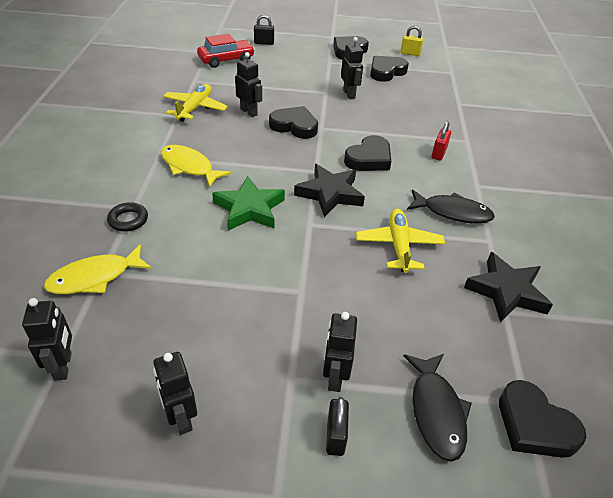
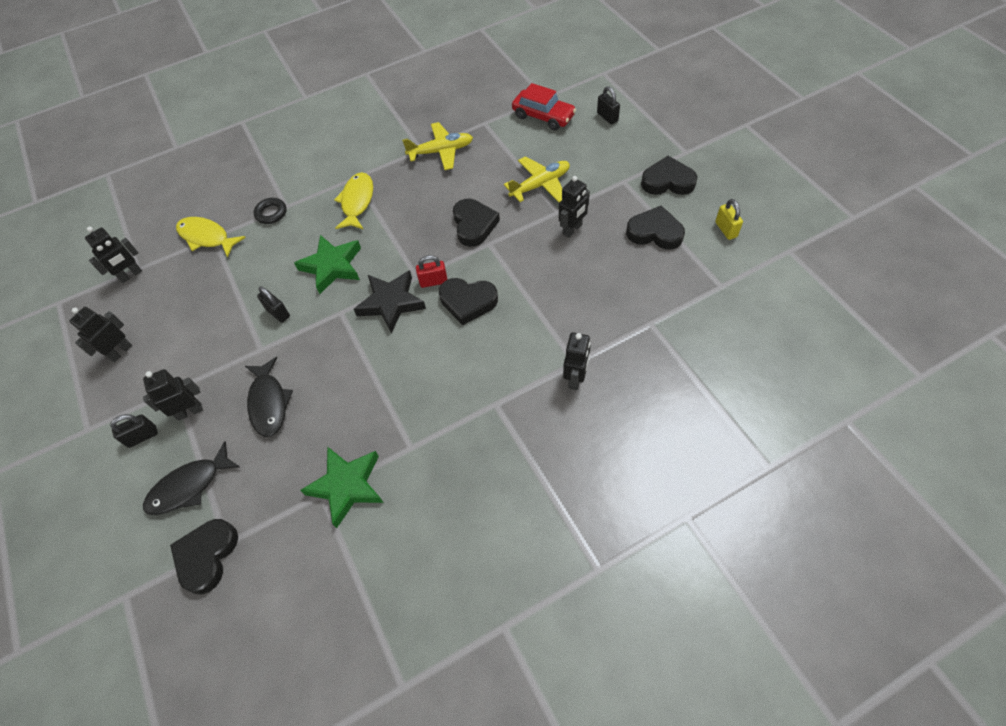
camera: 65 degrees right, 15 degrees up
(249, 112) = (468, 184): black robot -> black robot (575, 378)
(267, 263) = (278, 313): none -> black padlock
(399, 246) = (355, 383): yellow plane -> yellow plane (540, 185)
(438, 153) = (526, 349): red padlock -> red padlock (433, 281)
(452, 212) = (433, 401): black fish -> black fish (269, 402)
(506, 291) = (347, 486): black star -> green star

